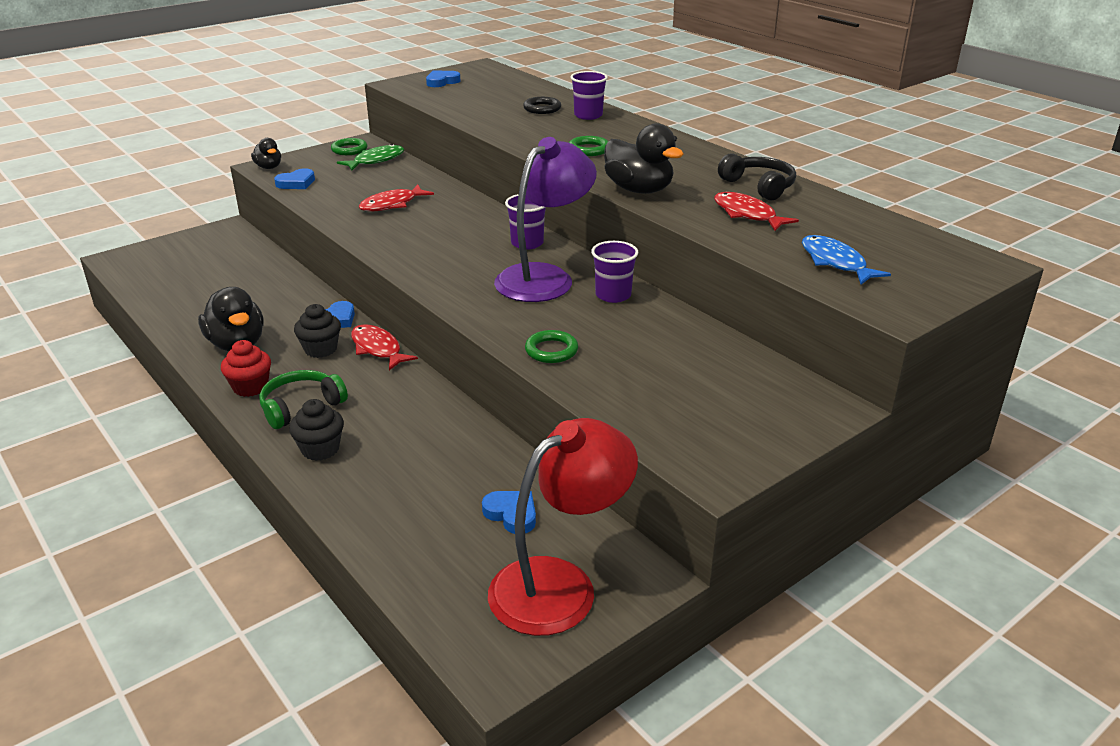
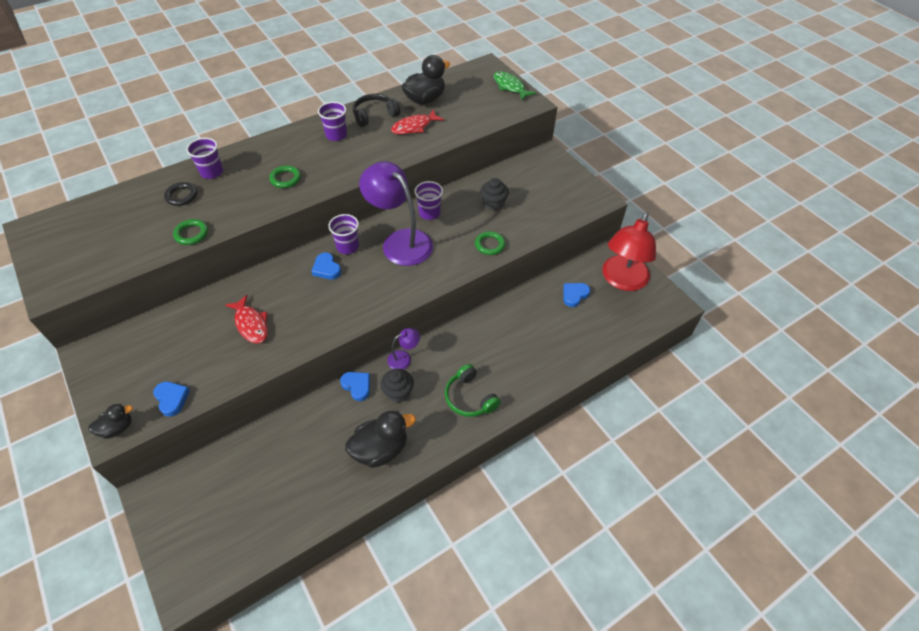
camera: 85 degrees left, 20 degrees up
(250, 387) = (442, 431): red cupcake -> none
(320, 449) = (516, 383): black cupcake -> black cupcake (493, 204)
(349, 150) = (101, 362): green ring -> green ring (191, 234)
(376, 160) = (142, 339): green fish -> green fish (510, 87)
(378, 349) = (404, 358): red fish -> purple lamp
(442, 82) = (65, 257): blue heart -> blue heart (326, 268)
(560, 584) = (622, 280): red lamp -> red lamp turned 120 degrees counterclockwise
(639, 190) = (366, 164): black duck -> black duck (425, 99)
(695, 167) = (336, 135): none -> purple cup
(835, 262) = (479, 109): blue fish -> none

